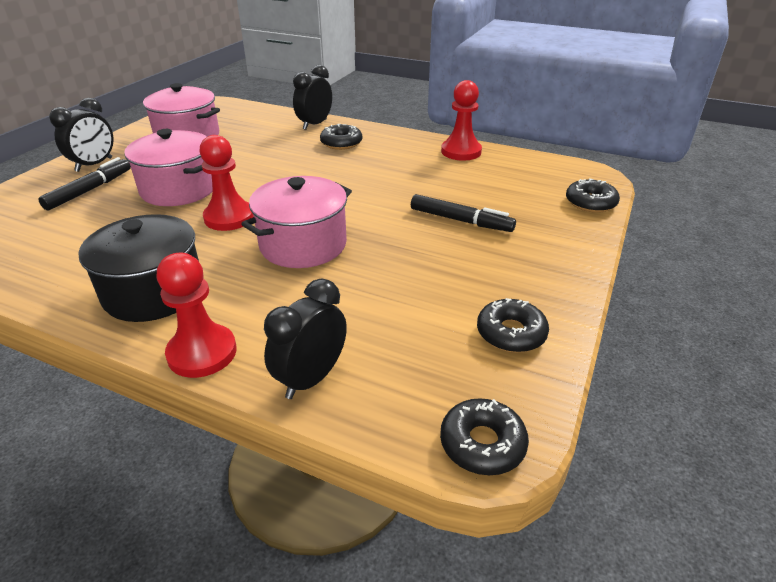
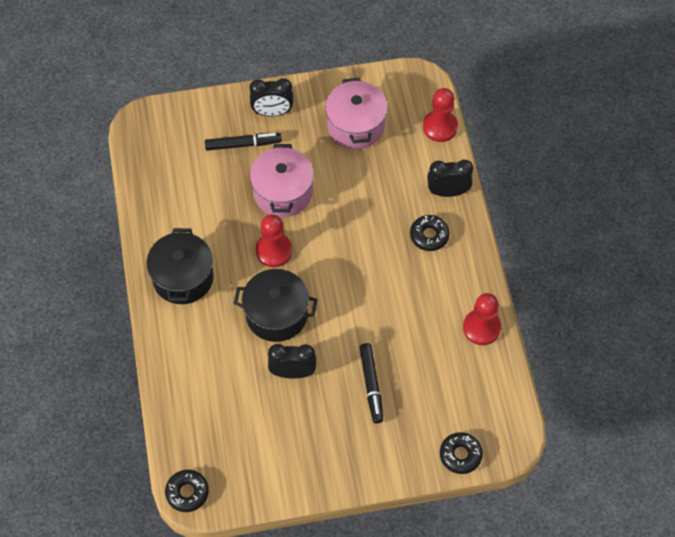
camera: 55 degrees right, 25 degrees up
(202, 353) = (160, 340): red pawn -> red pawn (440, 127)
(303, 245) = (276, 314): pink pot -> black pot
(311, 378) = (177, 399): black clock -> black clock (292, 372)
(511, 333) = (272, 470): black donut -> none

